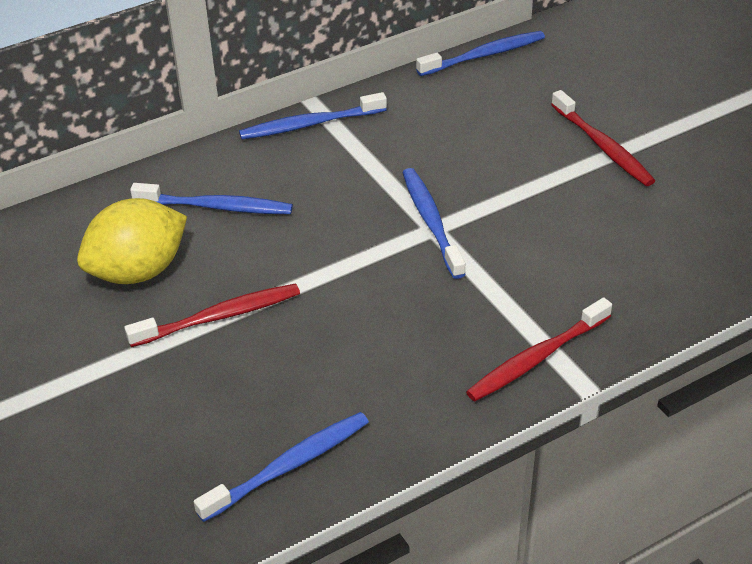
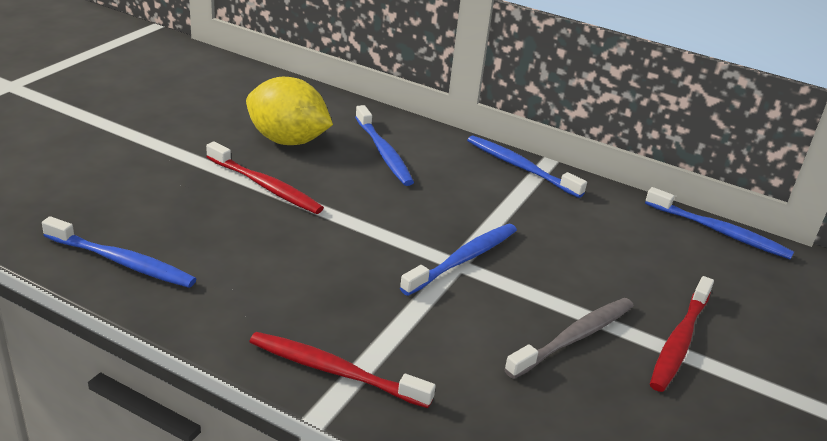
camera: 55 degrees right, 10 degrees down
(569, 201) = (573, 338): none -> grey toothbrush

